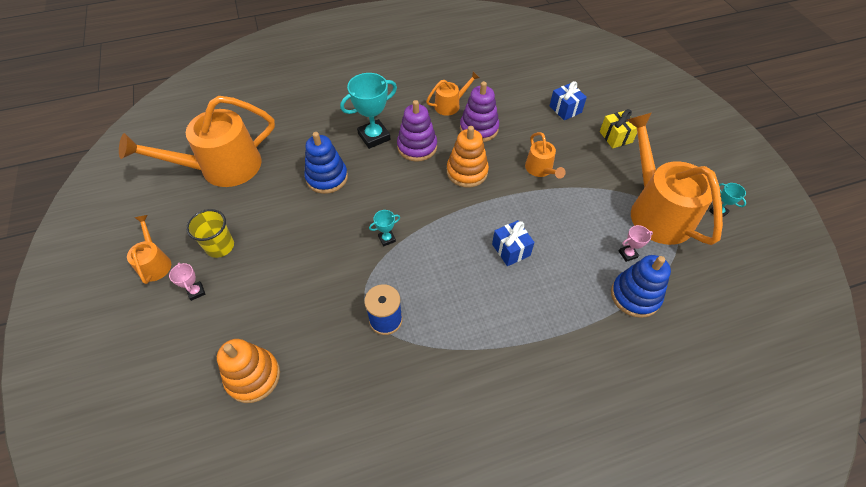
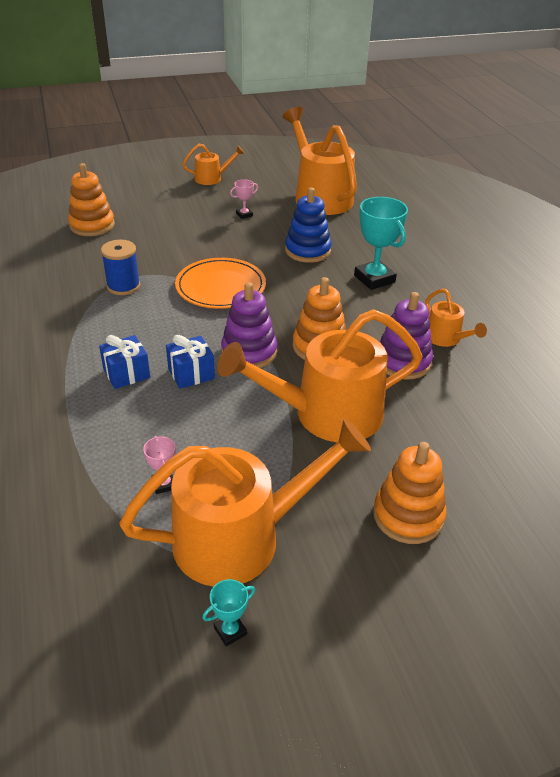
camera: 90 degrees right, 15 degrees down
(196, 292) = (179, 197): pink trophy -> pink trophy (244, 215)
(220, 246) = (225, 203): yellow cup -> none
(387, 239) = (220, 287): turquoise trophy -> orange plate
(417, 147) = (360, 309): purple stacking toy -> purple stacking toy (249, 352)
(540, 169) = (326, 414): orange watering can -> orange watering can, size x2.11
(565, 109) = (466, 459): blue gift -> blue gift (126, 373)
(615, 137) = (408, 516): yellow gift -> orange stacking toy
(635, 296) = (96, 479): blue stacking toy -> none

